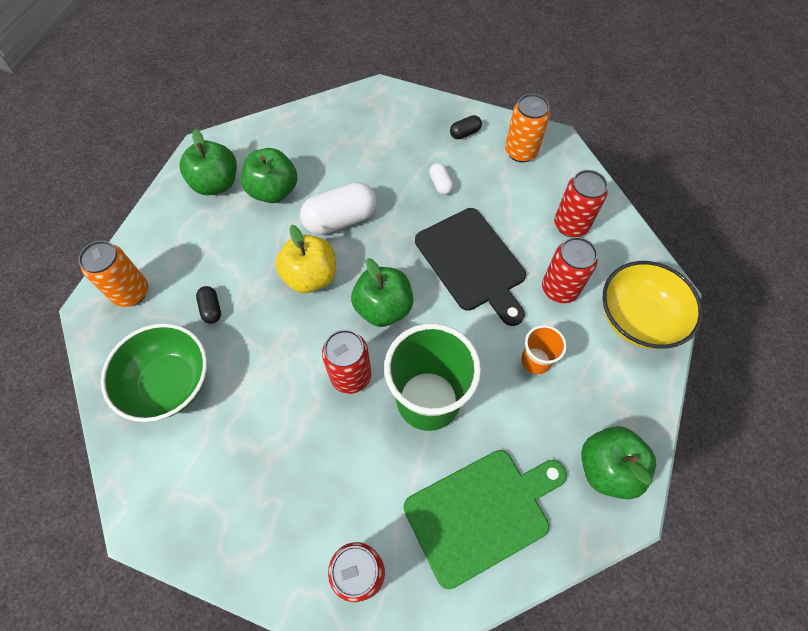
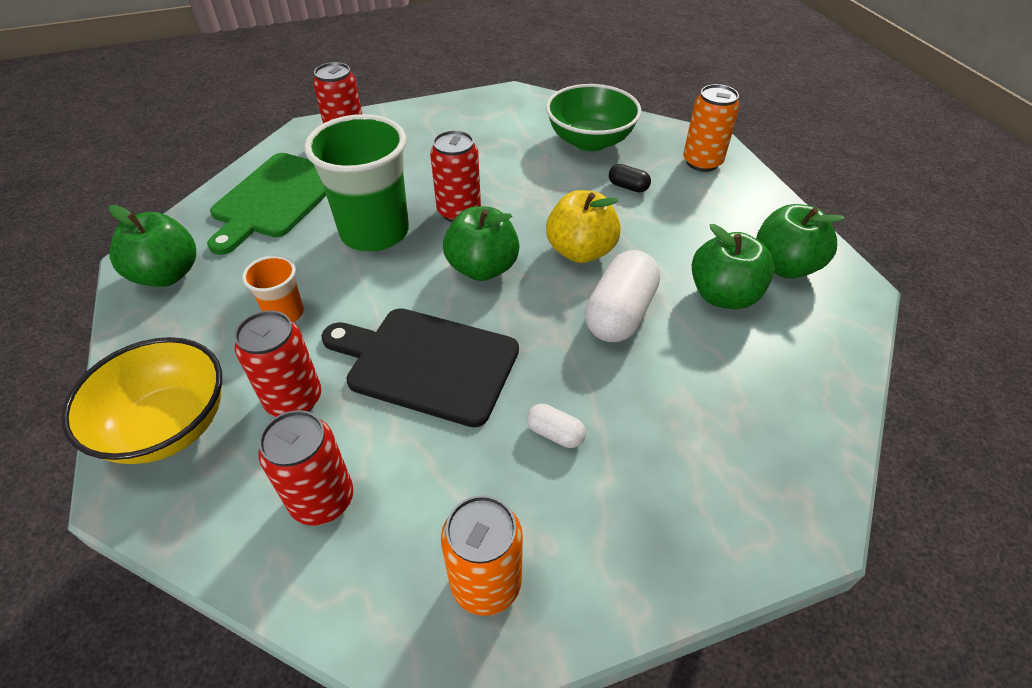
camera: 140 degrees right, 15 degrees down
(465, 133) = (604, 550): black capsule -> none

